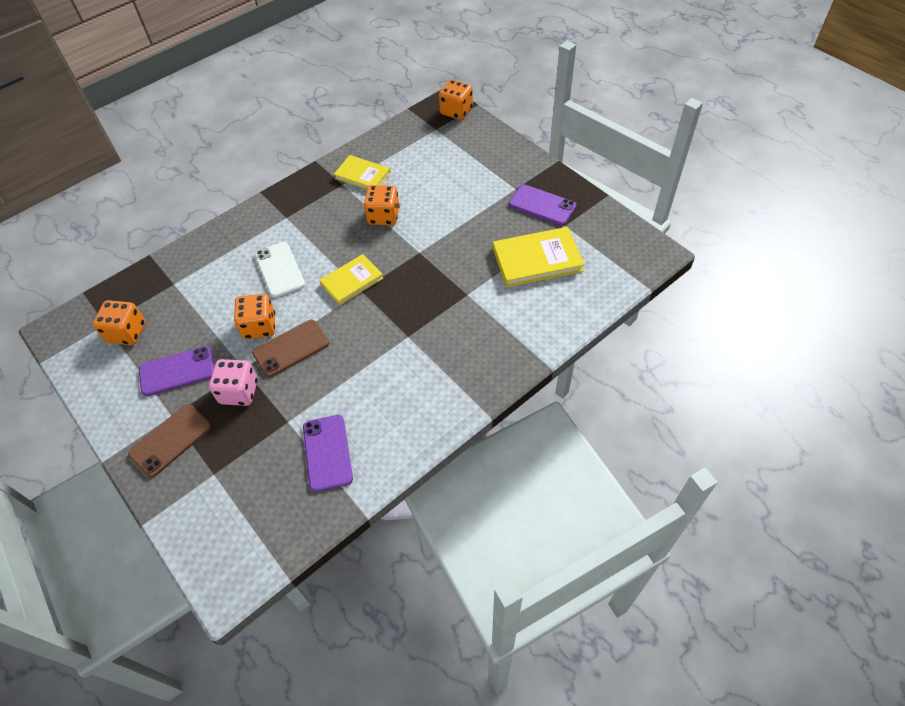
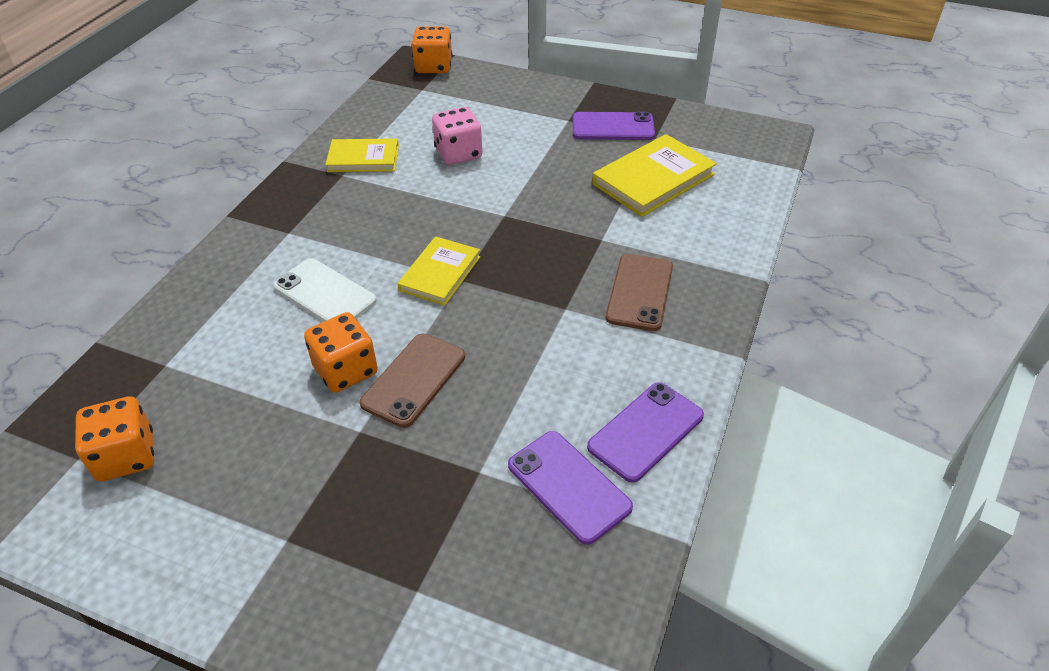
camera: 30 degrees left, 10 degrees down
(171, 440) = (310, 575): brown phone -> brown phone (640, 292)
(177, 371) = (253, 475): purple phone -> purple phone (645, 431)
(239, 392) = (375, 463): pink dice -> pink dice (458, 154)
(383, 216) = (426, 192): orange dice -> none

